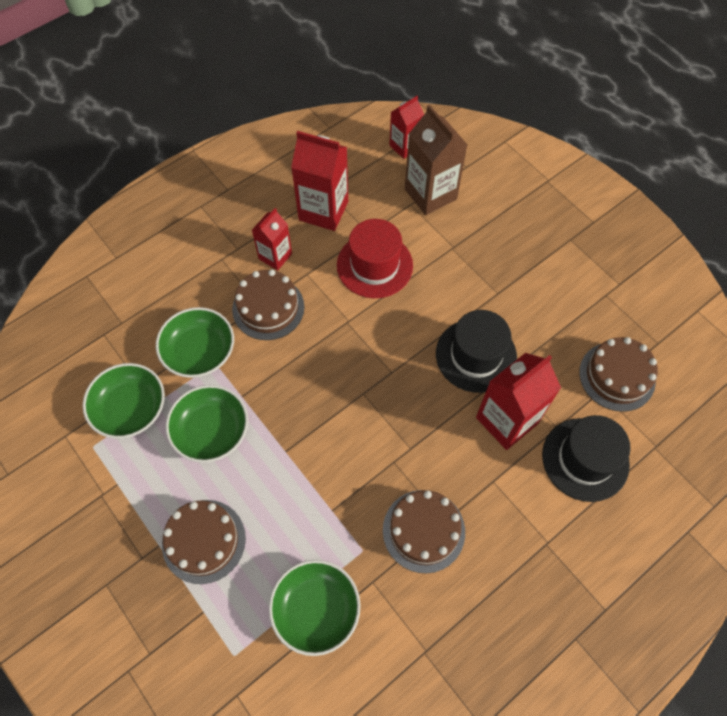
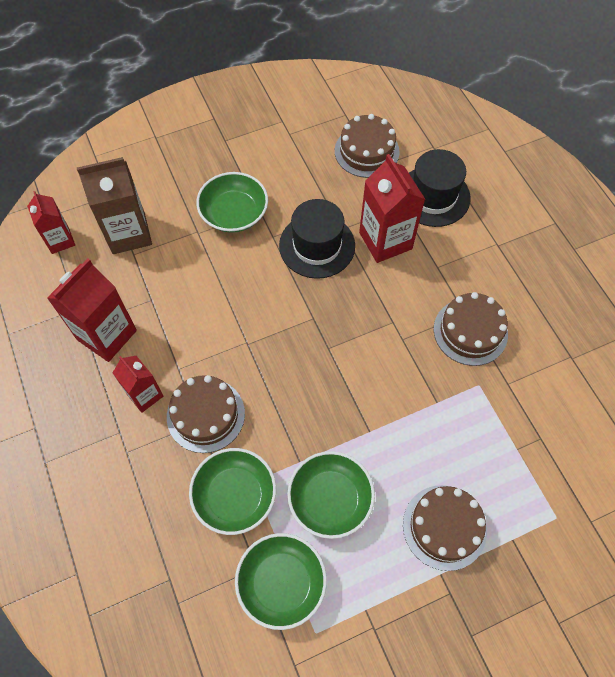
camera: 75 degrees left, 0 degrees up
(316, 609) = (525, 436): green bowl -> green bowl (234, 213)
(374, 265) = (192, 303): red hat -> none

